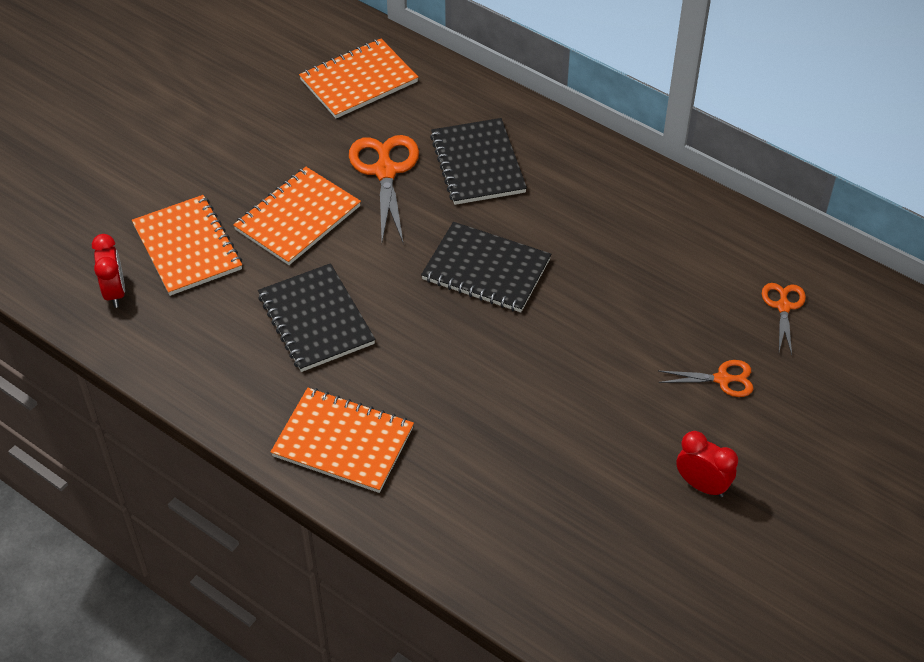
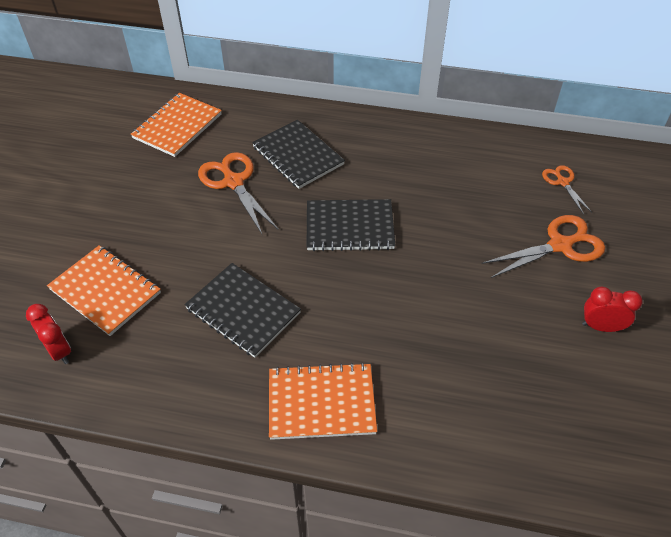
camera: 25 degrees left, 0 degrees up
(297, 218) = (184, 238): orange notebook -> none
(722, 379) = (560, 245): orange scissors -> orange scissors, size x1.74

